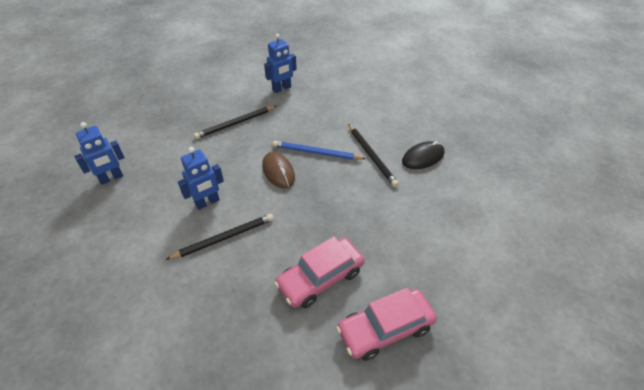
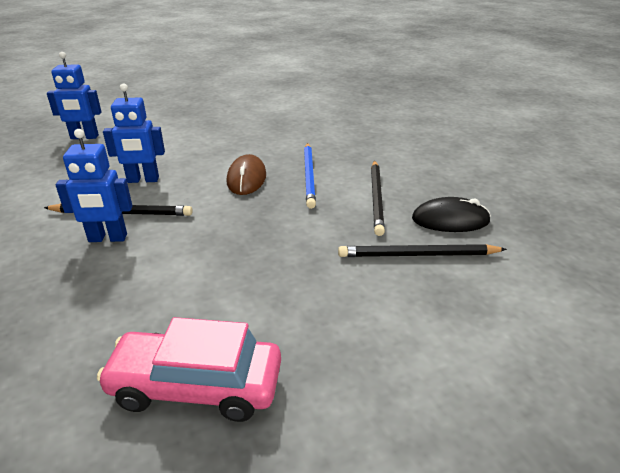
camera: 30 degrees right, 15 degrees down
(235, 123) = (247, 130): black pencil -> black pencil (418, 255)
(281, 88) = (328, 117): blue robot -> blue robot (107, 238)
(316, 153) = (309, 176): blue pencil -> blue pencil turned 135 degrees counterclockwise
(320, 278) = (178, 290): pink car -> none

